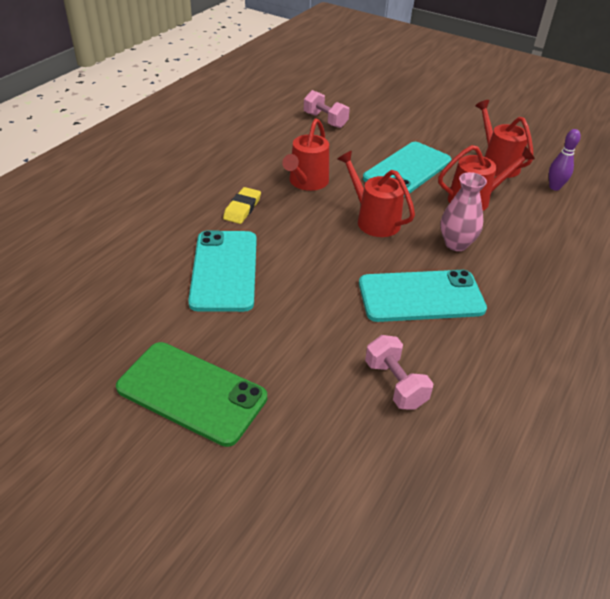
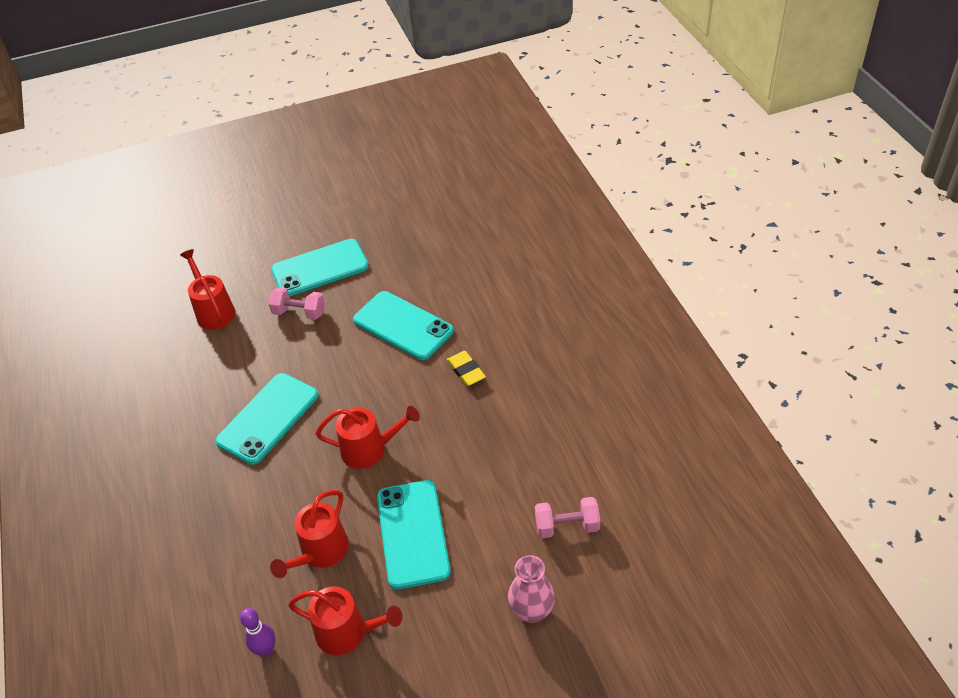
camera: 135 degrees right, 5 degrees up
(192, 392) = (320, 268): green phone -> turquoise phone
(306, 182) = (464, 436): red watering can -> red watering can (213, 311)
(395, 384) = (227, 355): pink dumbbell -> pink dumbbell (299, 313)
(456, 244) = (288, 486): pink vase -> pink vase (532, 610)

